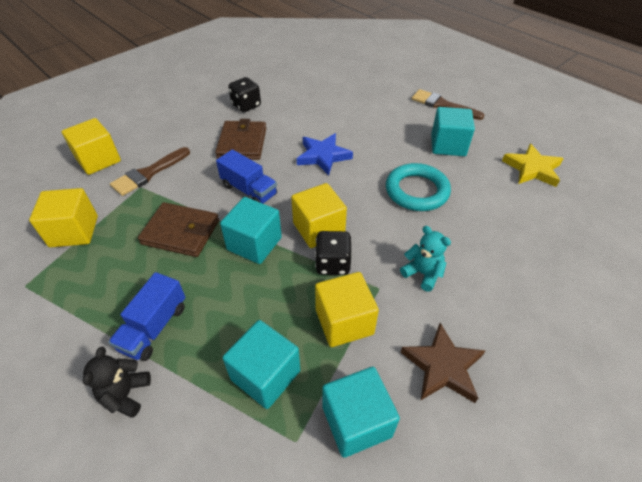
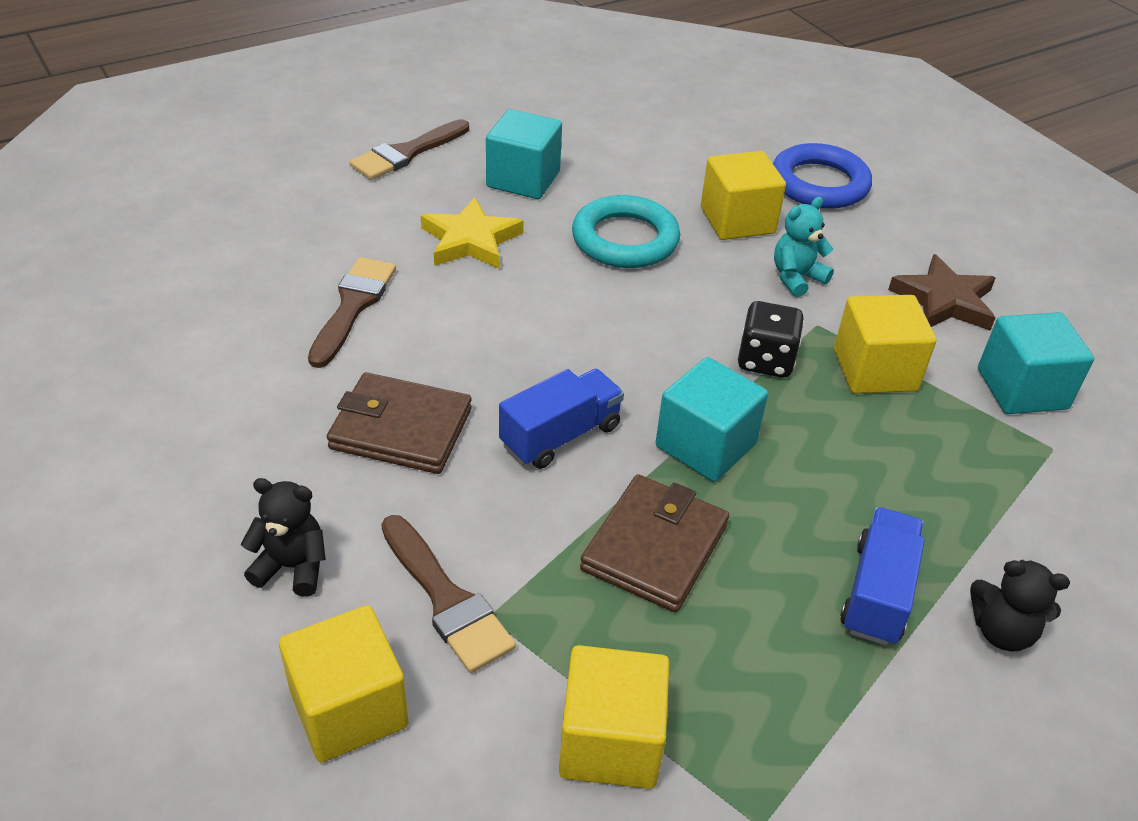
camera: 80 degrees left, 5 degrees down
(154, 327) = (877, 593): blue truck -> blue truck turned 105 degrees counterclockwise
(164, 133) = (292, 567): none -> black teddy bear
(246, 105) = (254, 406): black dice -> none
(265, 375) = (962, 464): turquoise cube -> none
(316, 115) = (353, 306): none -> brown brush
(318, 229) = (686, 362): yellow cube -> yellow cube (737, 220)
(323, 156) = (494, 322): blue star -> none
(532, 169) = (610, 124): yellow star -> yellow star (470, 240)
(546, 280) = (819, 183): none -> blue ring

